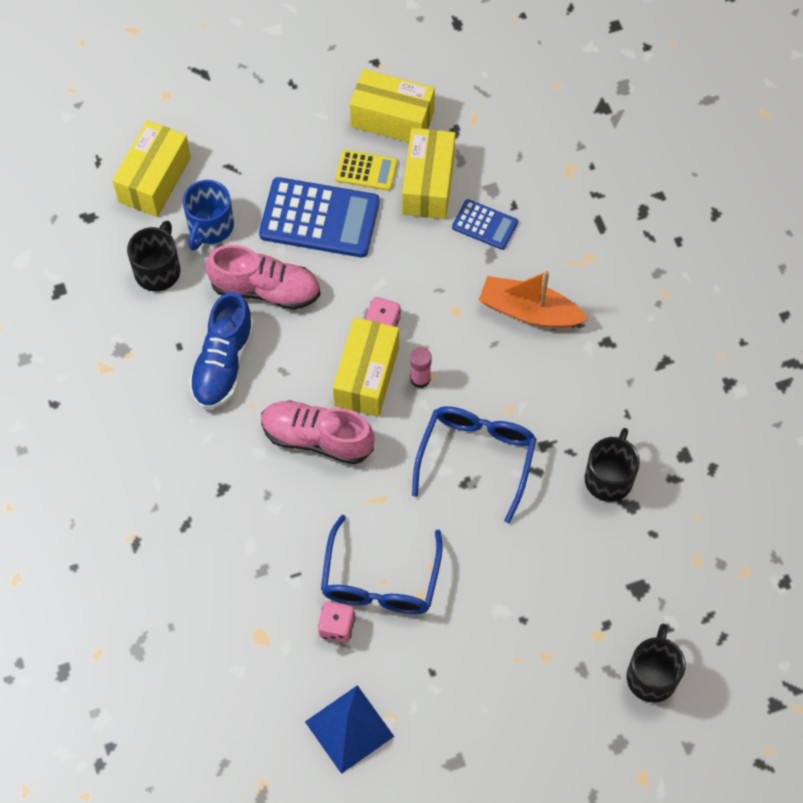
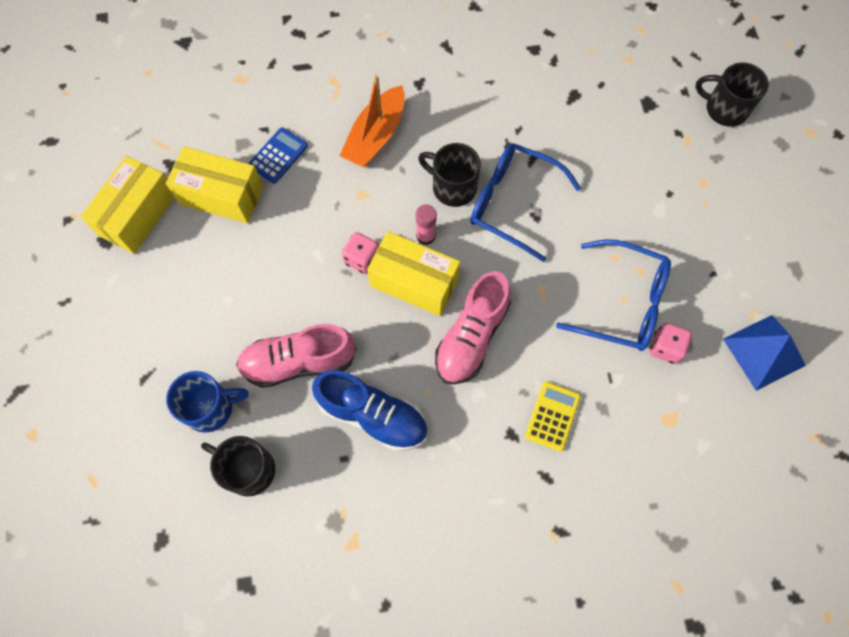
camera: 80 degrees left, 5 degrees up
(155, 180) = (135, 459): yellow box -> none
(210, 227) = (211, 408): blue mug -> blue mug turned 45 degrees counterclockwise
(266, 289) = (298, 362): pink shoe -> pink shoe turned 120 degrees counterclockwise
(319, 218) = (231, 298): blue calculator -> none
(366, 171) = (189, 247): yellow calculator -> yellow calculator (552, 416)
(609, 477) = (546, 105): black mug -> black mug (452, 187)

